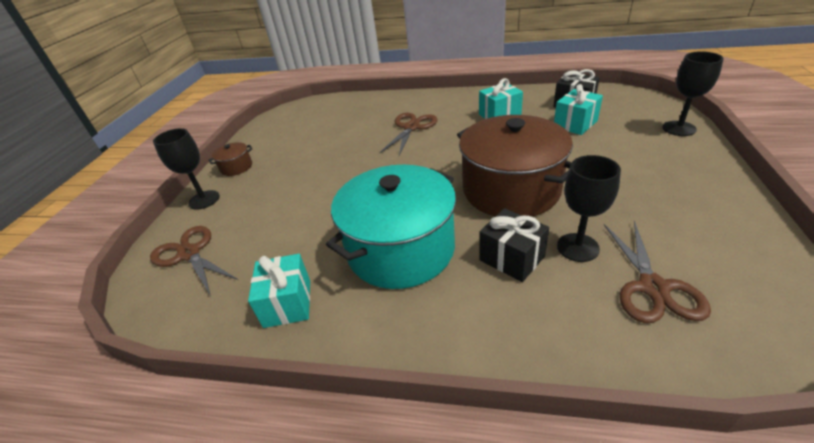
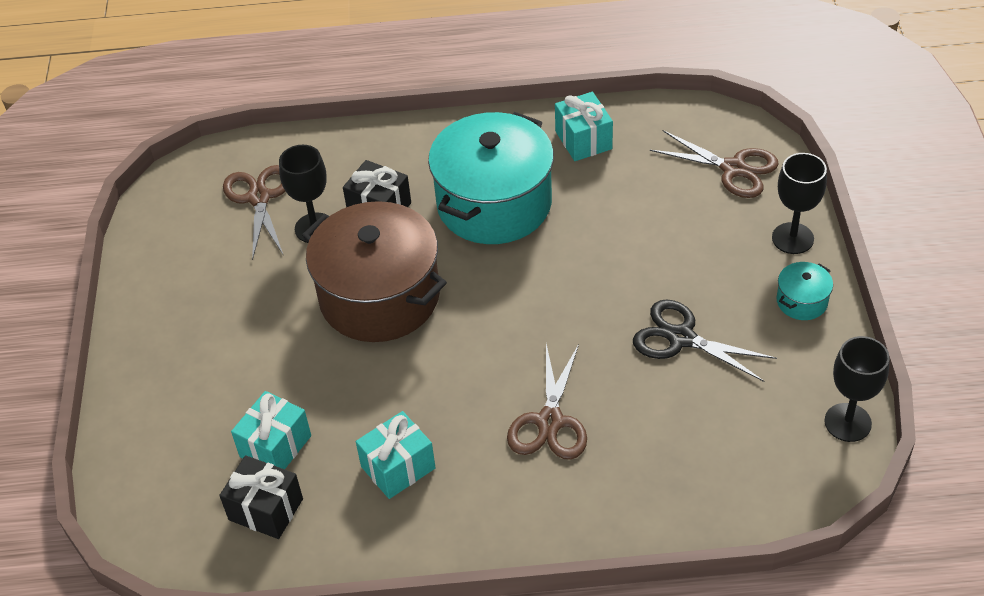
camera: 165 degrees right, 10 degrees up
(236, 167) = (802, 301): brown pot -> turquoise pot
(317, 155) = (681, 338): none -> black scissors
(679, 128) = (129, 441): black goblet -> black goblet (847, 422)

